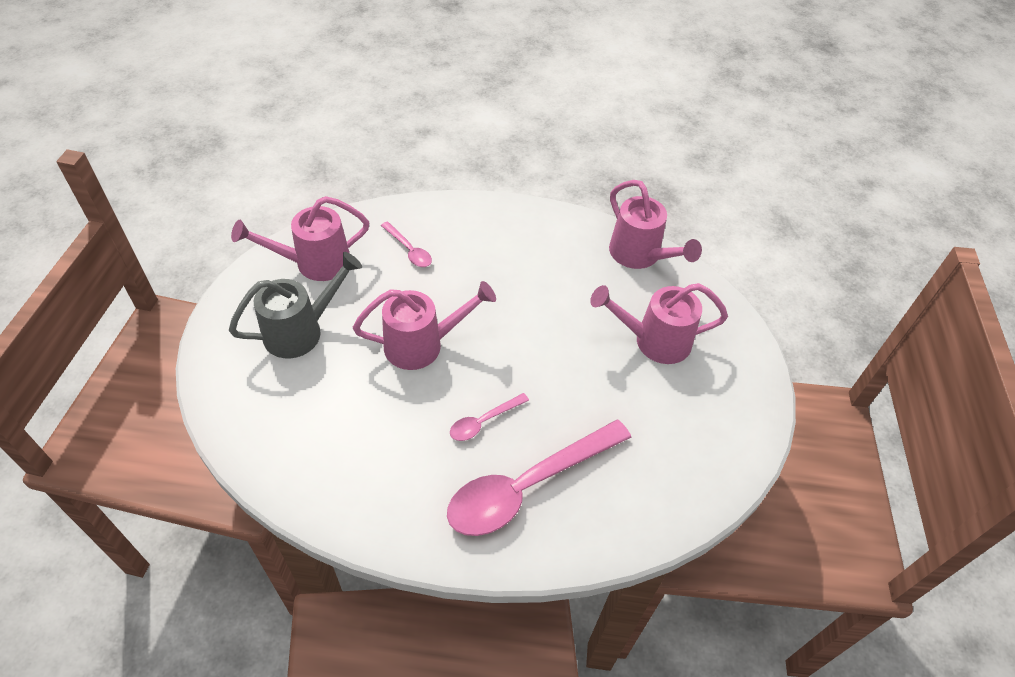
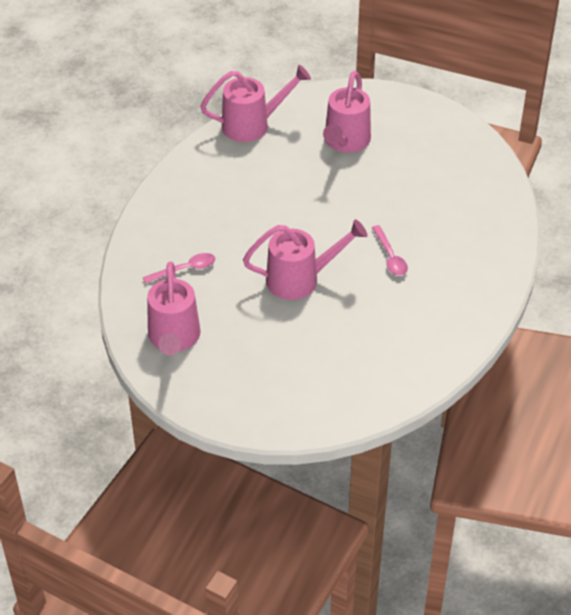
camera: 70 degrees left, 5 degrees down
(301, 331) = (255, 358): grey watering can -> none
(422, 345) = (300, 279): pink watering can -> pink watering can turned 75 degrees clockwise
(527, 486) = (454, 244): pink spoon -> none

